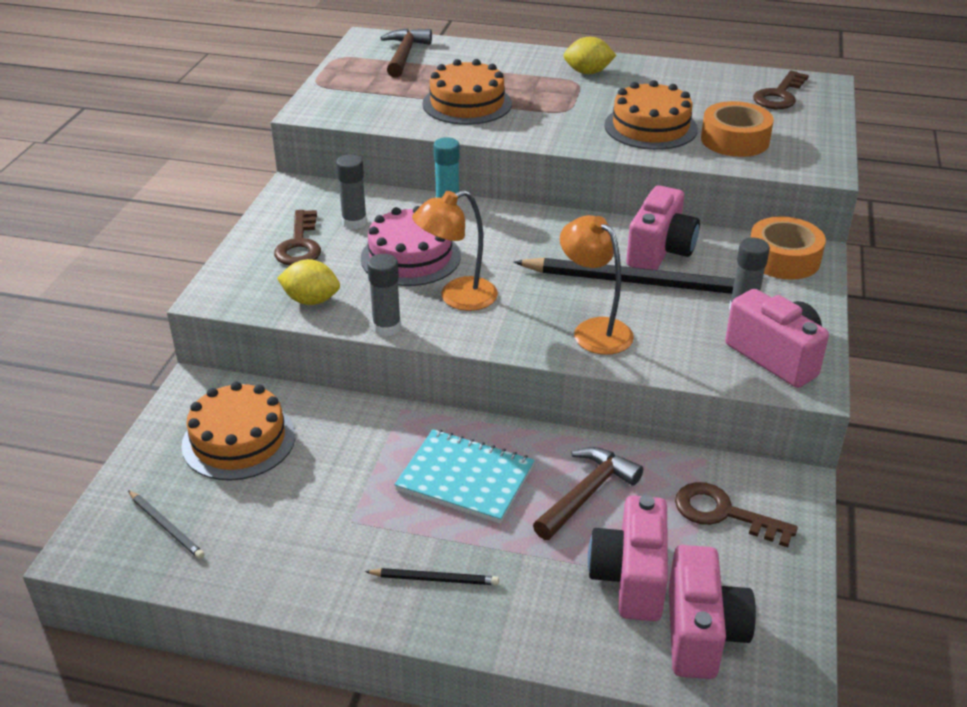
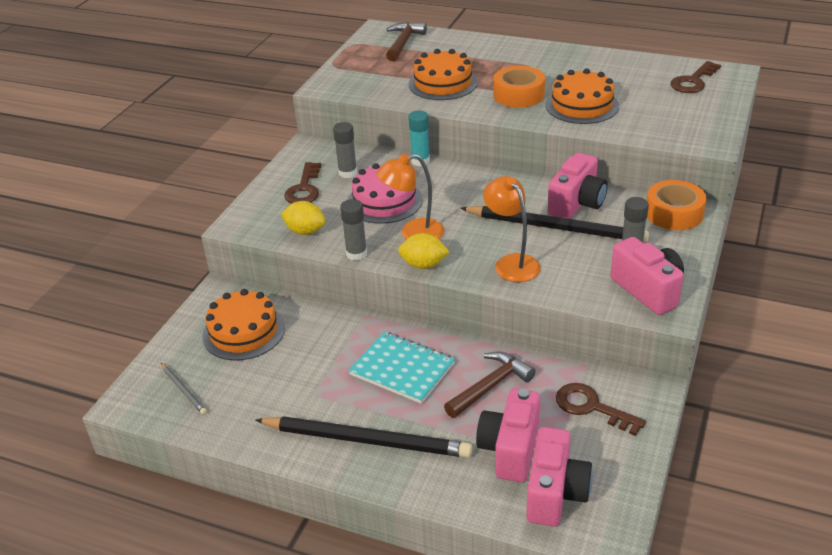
camera: 10 degrees right, 0 degrees up
(434, 579) = (366, 440): black pencil -> black pencil, size x2.27
(588, 72) = (543, 59): yellow lemon -> yellow lemon (423, 265)
(735, 140) = (646, 117): orange tape -> orange tape (518, 95)

